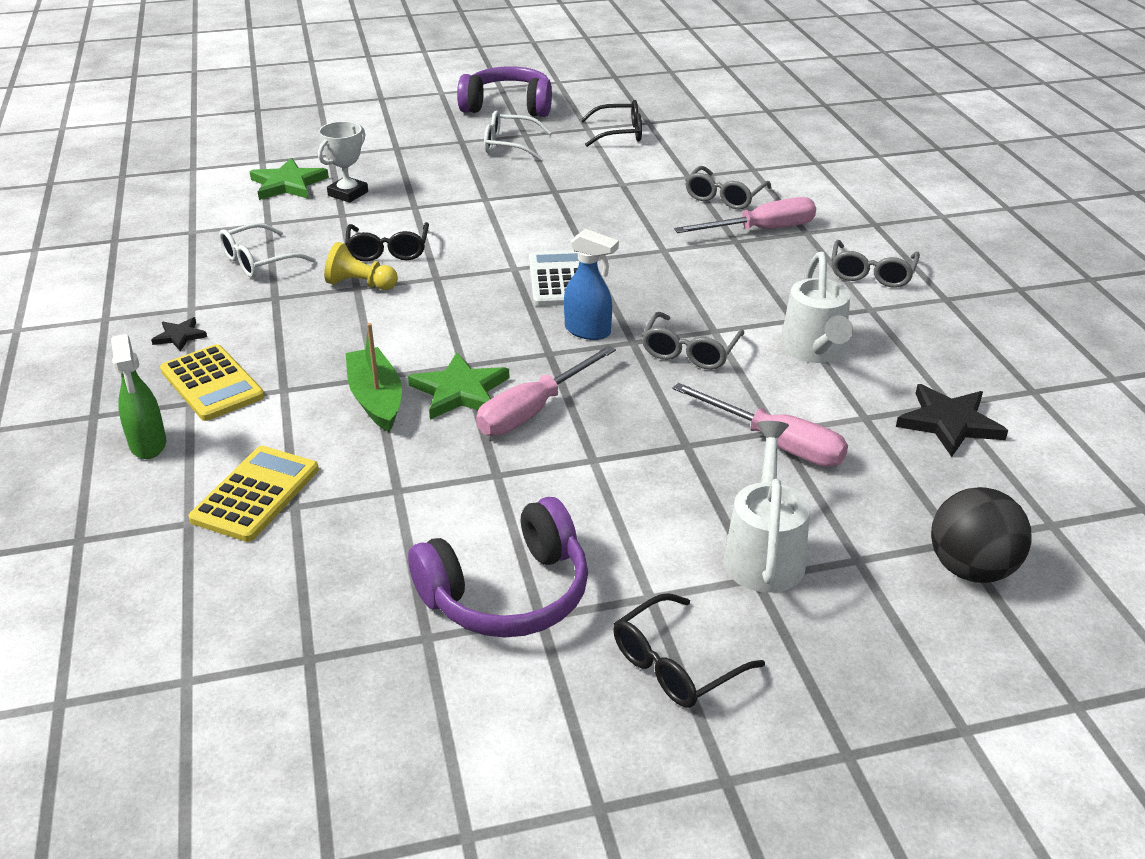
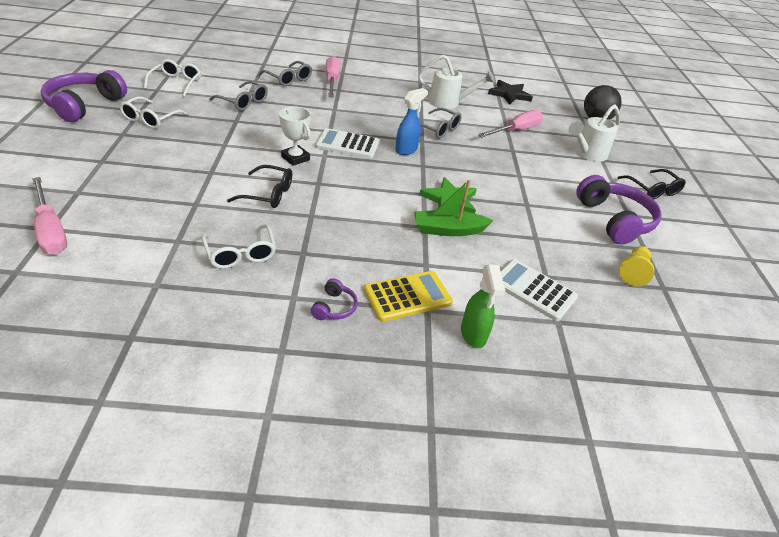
camera: 80 degrees left, 5 degrees up
(148, 445) = (473, 334): green spray bottle -> green spray bottle turned 90 degrees clockwise
(179, 336) = (334, 307): black star -> purple headphones
(255, 494) = (533, 290): yellow calculator -> white calculator
(288, 184) = (113, 221): green star -> none
(348, 194) = (161, 195): white trophy -> white trophy (295, 158)
(360, 284) = (308, 213): yellow pawn -> yellow pawn (633, 272)
(533, 410) = (474, 182): pink screwdriver -> pink screwdriver (51, 230)
(619, 133) = (176, 83): black glasses -> white glasses
(764, 553) = (587, 154): white watering can -> white watering can turned 60 degrees counterclockwise
(871, 273) = (390, 72): grey glasses -> grey glasses (243, 102)

